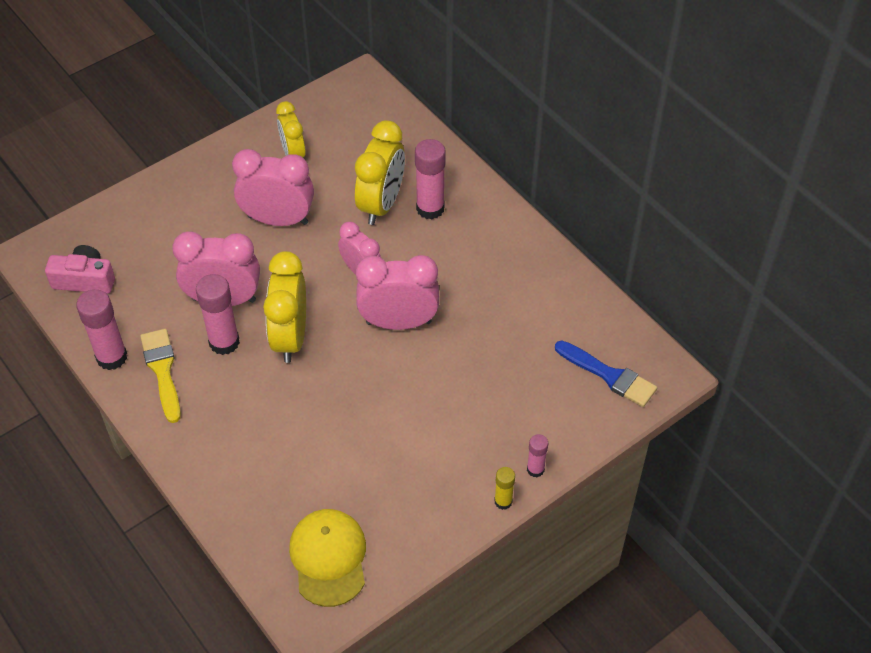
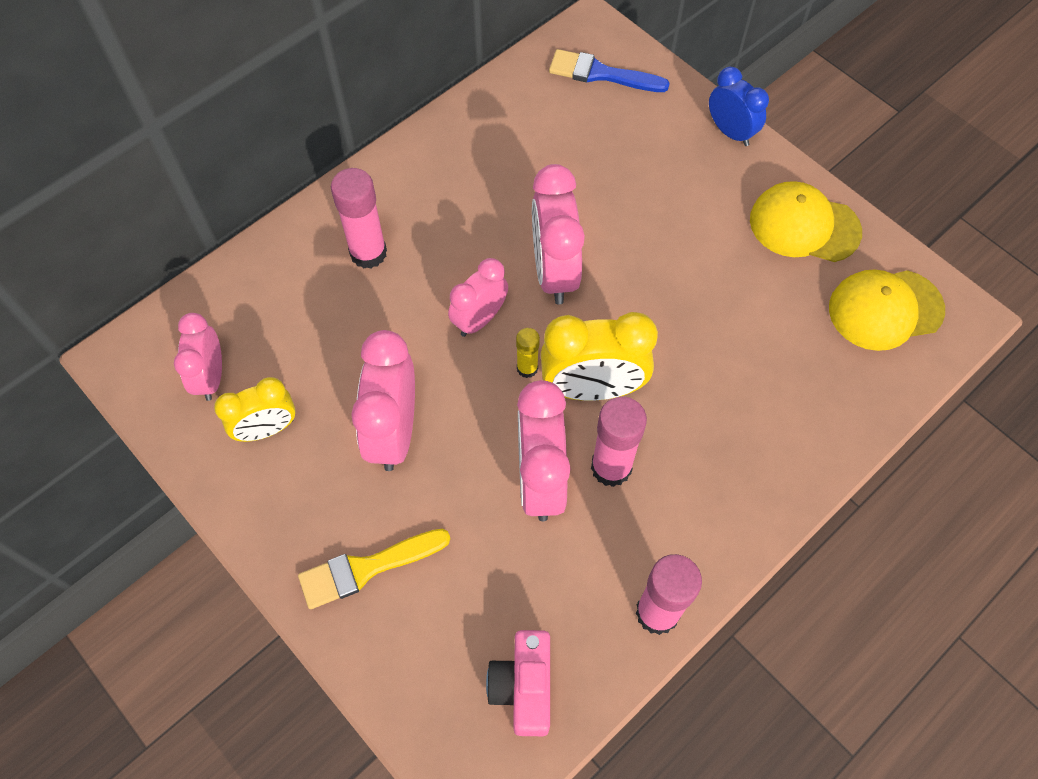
camera: 95 degrees left, 10 degrees up
(162, 371) = (668, 538): yellow brush -> yellow brush (367, 568)
(338, 125) = (211, 377): none -> pink clock
(381, 204) = (362, 308): yellow clock -> none
(424, 511) = (804, 225): none -> yellow cap
(503, 501) = (775, 157): yellow glue stick -> yellow glue stick (527, 368)
(535, 469) = (730, 132): pink glue stick -> blue clock
(609, 375) = (601, 74): blue brush -> blue brush turned 105 degrees counterclockwise

